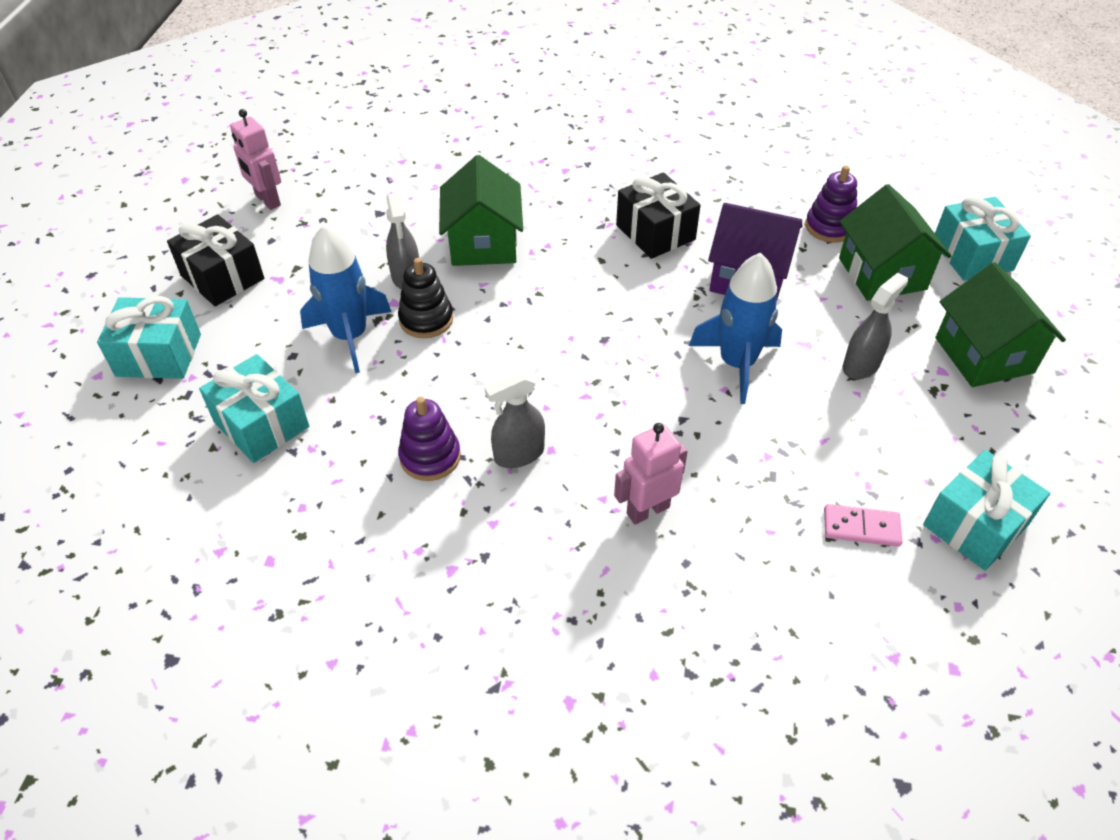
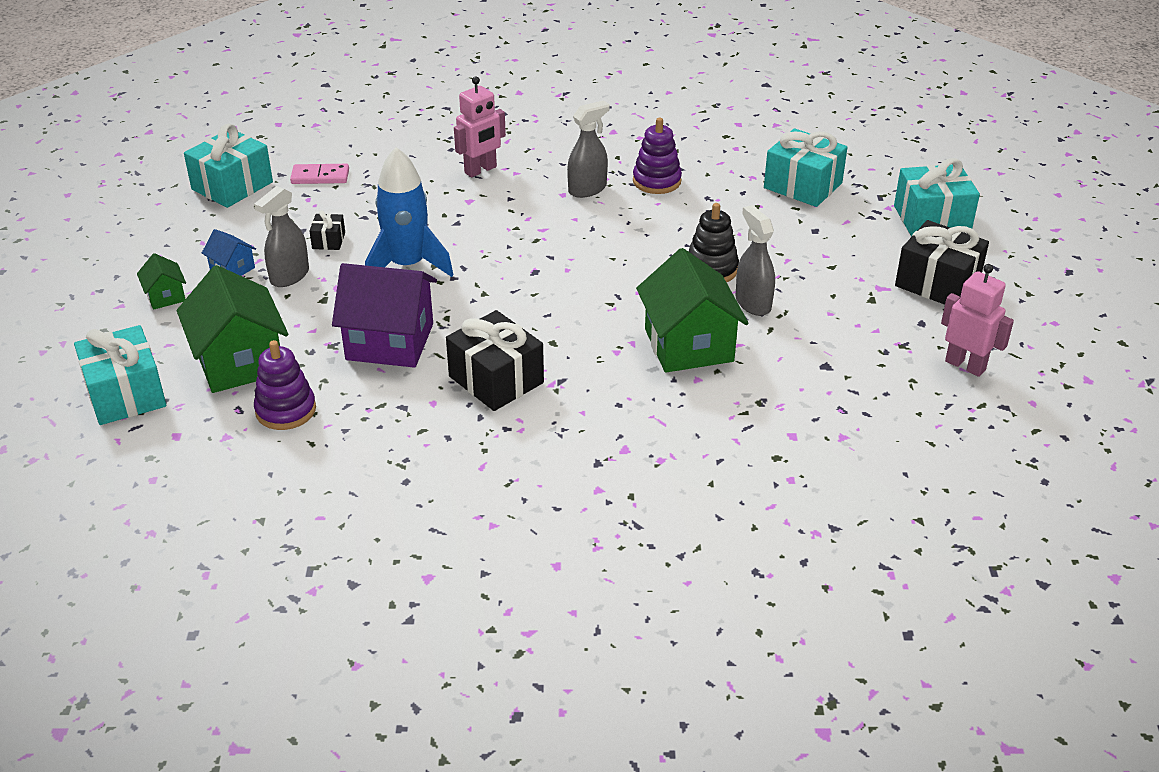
camera: 170 degrees right, 10 degrees down
(350, 336) = (774, 249): blue rocket -> none
(828, 410) = (328, 241): none -> black gift
(926, 383) = (232, 269): none -> blue house
(984, 355) = (165, 296): green house -> green house, size x0.47

